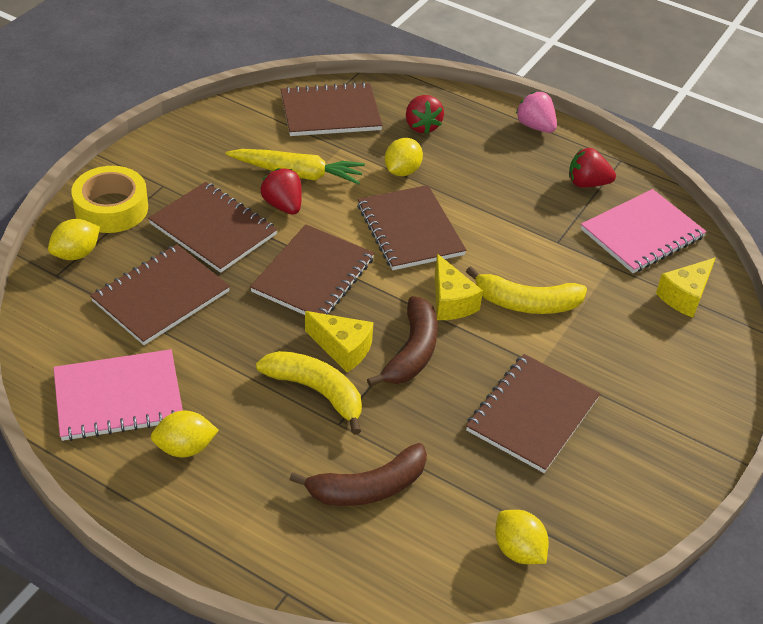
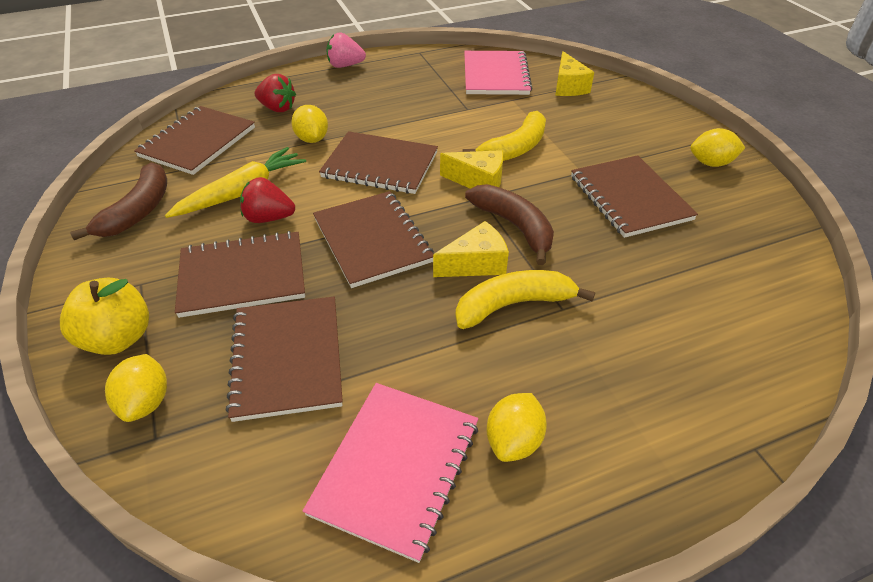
camera: 50 degrees left, 0 degrees up
(111, 208) = (118, 338): yellow tape -> yellow apple
(368, 487) = (651, 325): brown banana -> brown banana (138, 211)
(518, 550) = (767, 270): yellow lemon -> yellow lemon (711, 163)
(587, 183) = (425, 72): red strawberry -> none

